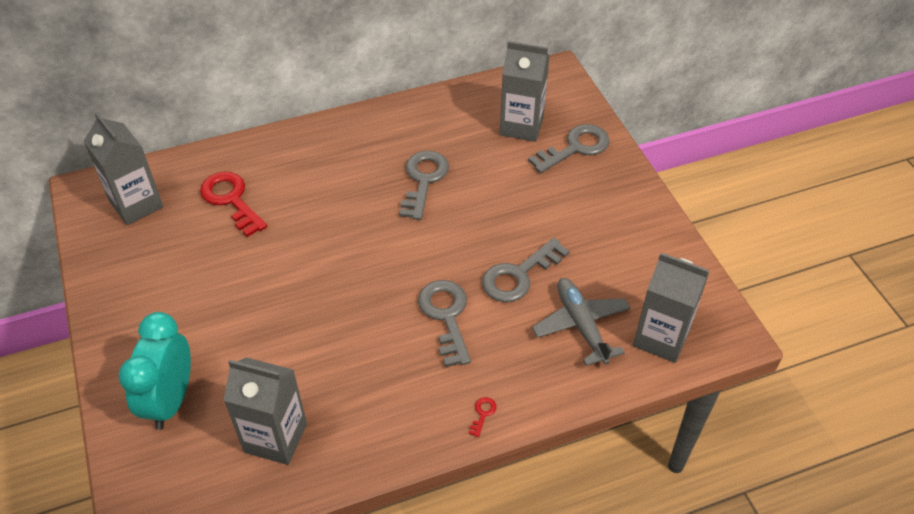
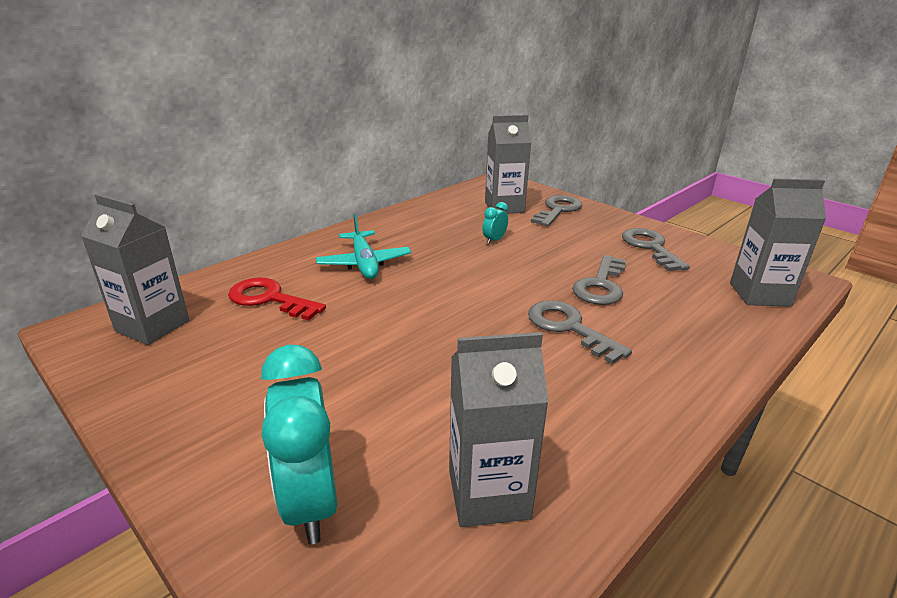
camera: 25 degrees left, 20 degrees down
(330, 176) = (364, 263): none -> turquoise plane
(423, 180) = (455, 249): grey key -> grey key (650, 247)
(470, 179) = (494, 240): none -> turquoise clock
(483, 414) = (688, 391): red key -> none
(581, 325) = (690, 303): grey plane -> none

